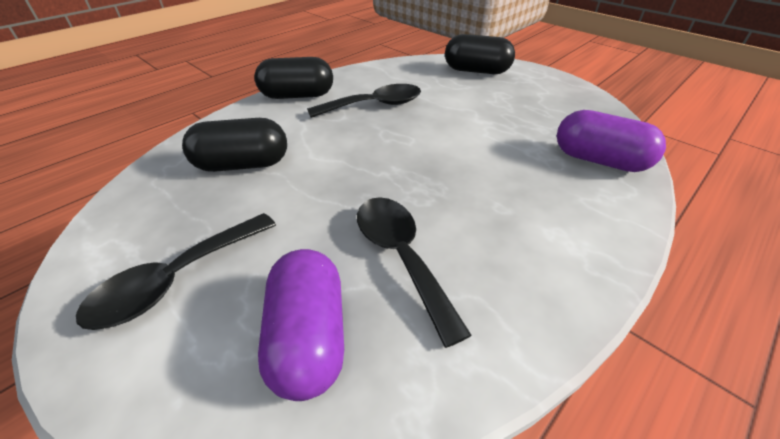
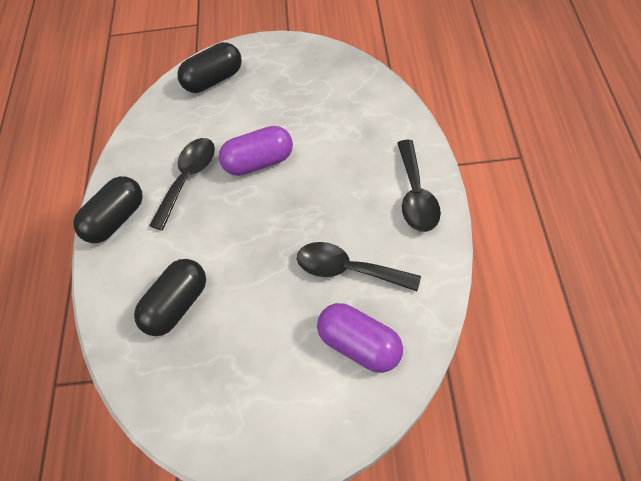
camera: 40 degrees left, 15 degrees up
(176, 279) = (261, 392): black spoon -> black spoon (416, 195)
(599, 160) = (372, 111): purple capsule -> purple capsule (259, 162)

